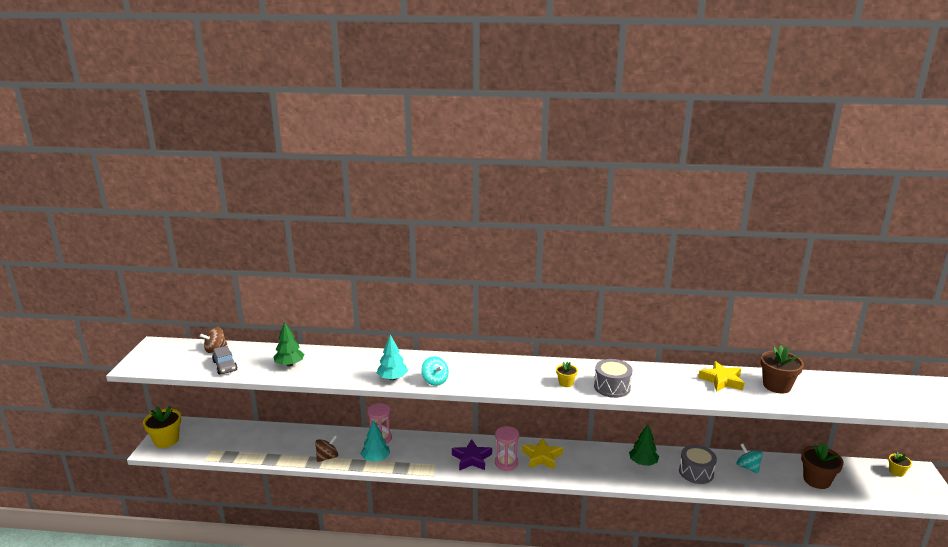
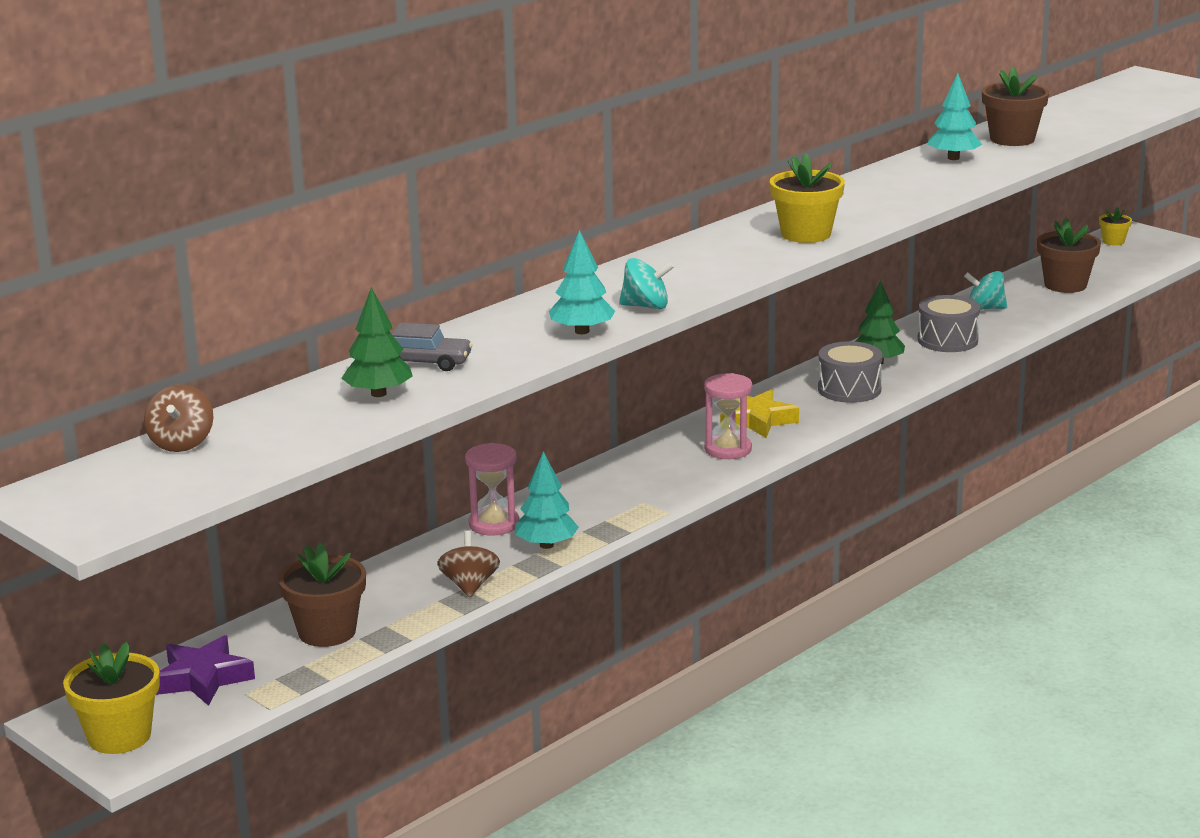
camera: 50 degrees left, 0 degrees up
(225, 366) = (273, 447): grey car -> grey car (424, 362)
(266, 444) = (327, 632): none -> brown flower pot
(472, 459) = (675, 470): purple star -> purple star (203, 678)
(566, 383) = (806, 234): yellow flower pot -> yellow flower pot, size x1.84
(612, 387) = (864, 214): grey drum -> grey drum (849, 389)
(722, 380) = (953, 158): yellow star -> turquoise tree

